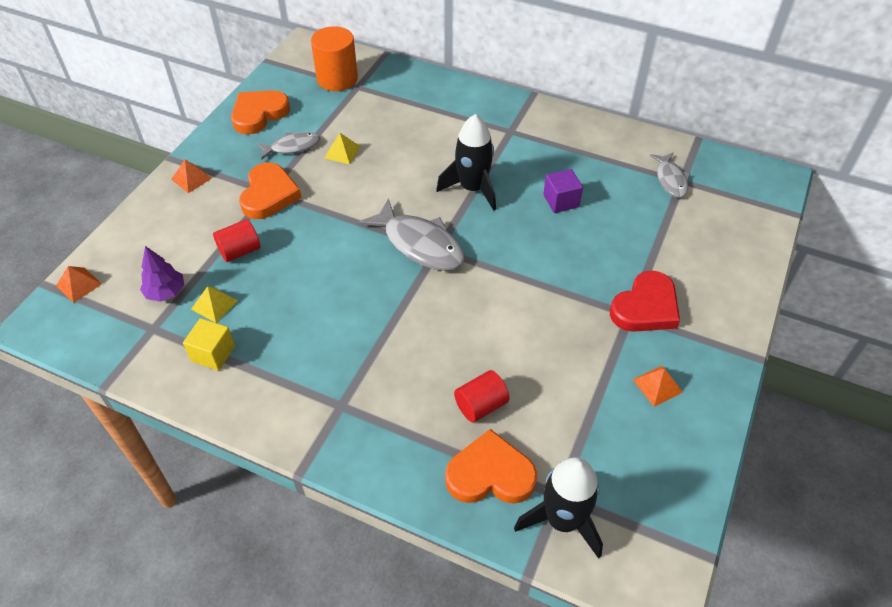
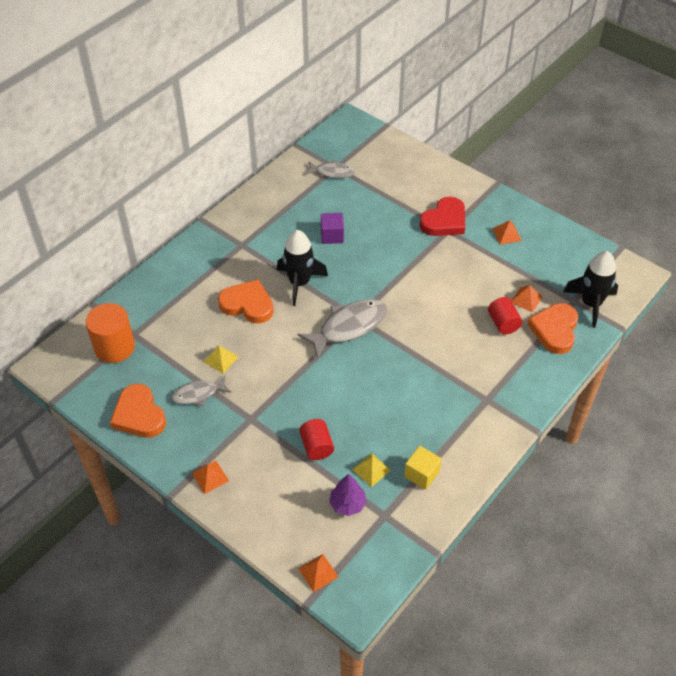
camera: 75 degrees left, 0 degrees up
(269, 195) = (255, 419): orange heart -> orange heart (247, 304)
(292, 147) = (198, 394): grey fish -> grey fish turned 105 degrees counterclockwise
(537, 428) = (526, 299): none -> orange pyramid
(645, 307) = (444, 221): red heart -> red heart turned 75 degrees clockwise

